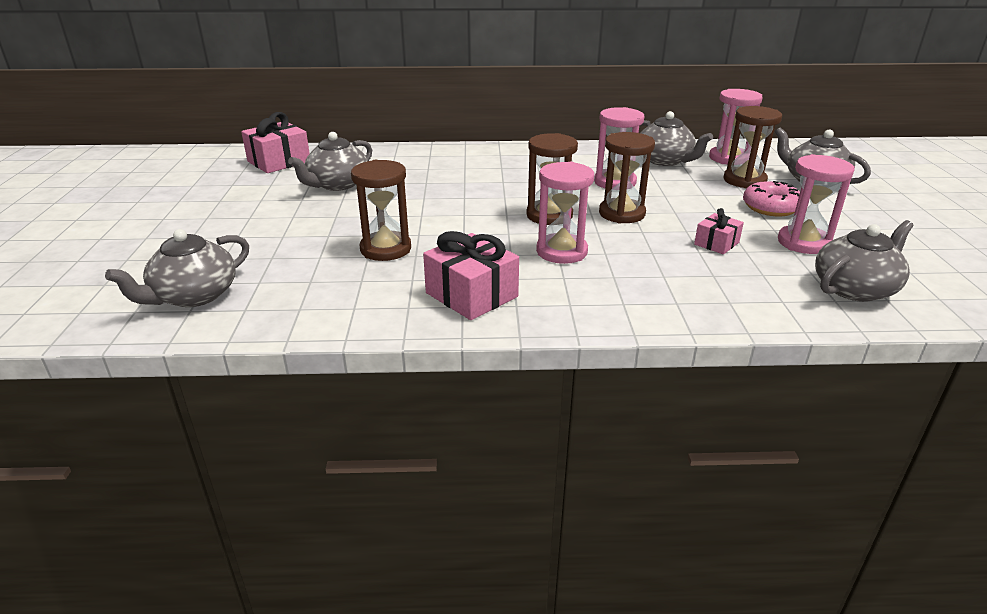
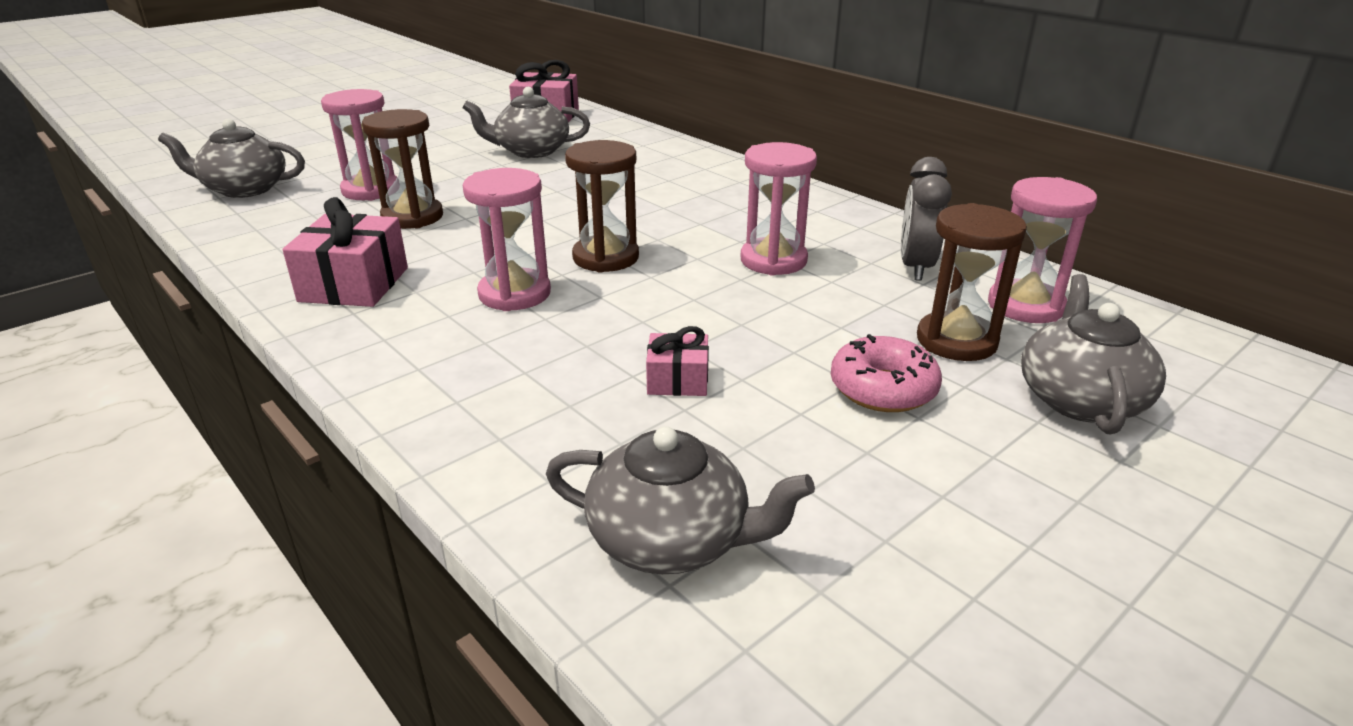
camera: 50 degrees right, 0 degrees up
(621, 214) = (678, 293): brown hourglass -> none
(665, 160) = (916, 267): grey teapot -> grey clock
(803, 243) = (787, 450): pink hourglass -> pink hourglass (371, 190)

